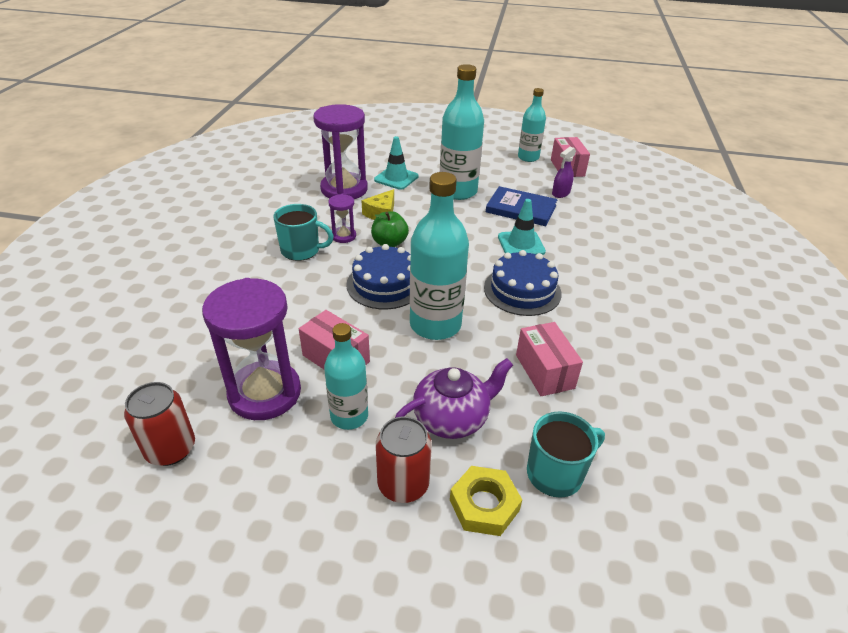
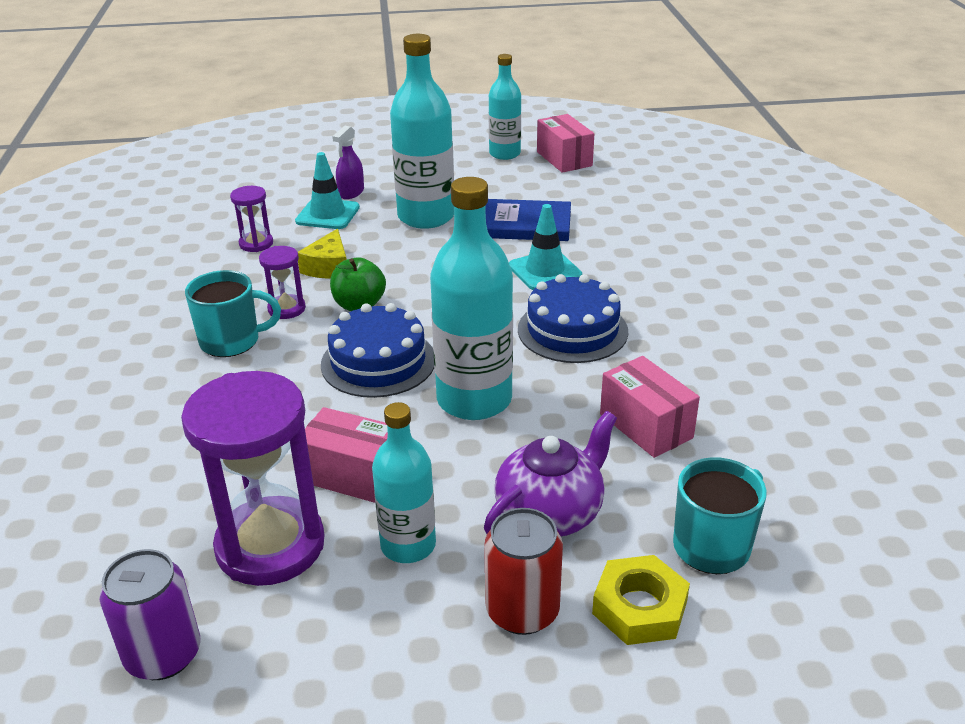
camera: 15 degrees left, 5 degrees down
(170, 449) = (163, 654): red can -> purple can
(344, 189) = (256, 244): purple hourglass -> purple hourglass, size x0.47
(561, 193) = (570, 194): purple spray bottle -> purple spray bottle (351, 192)

